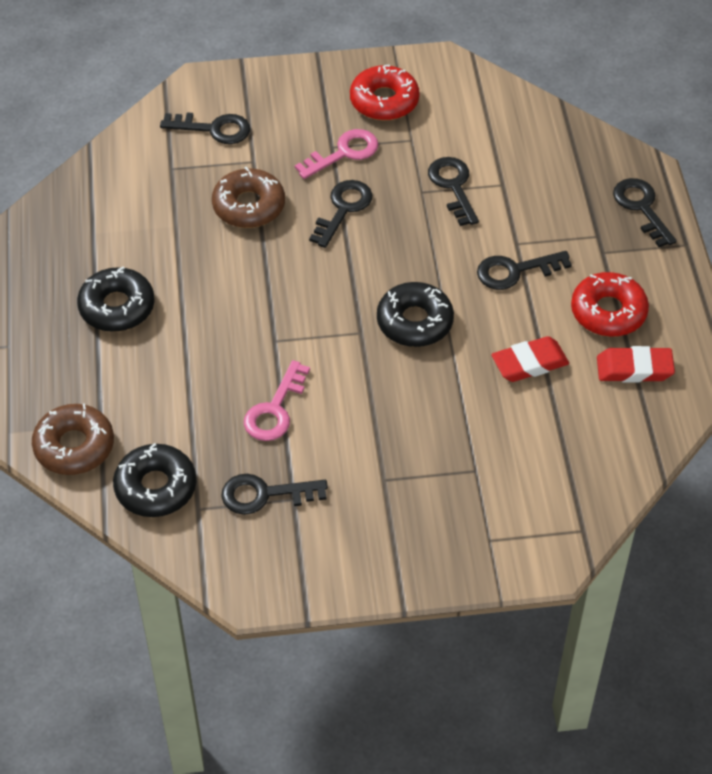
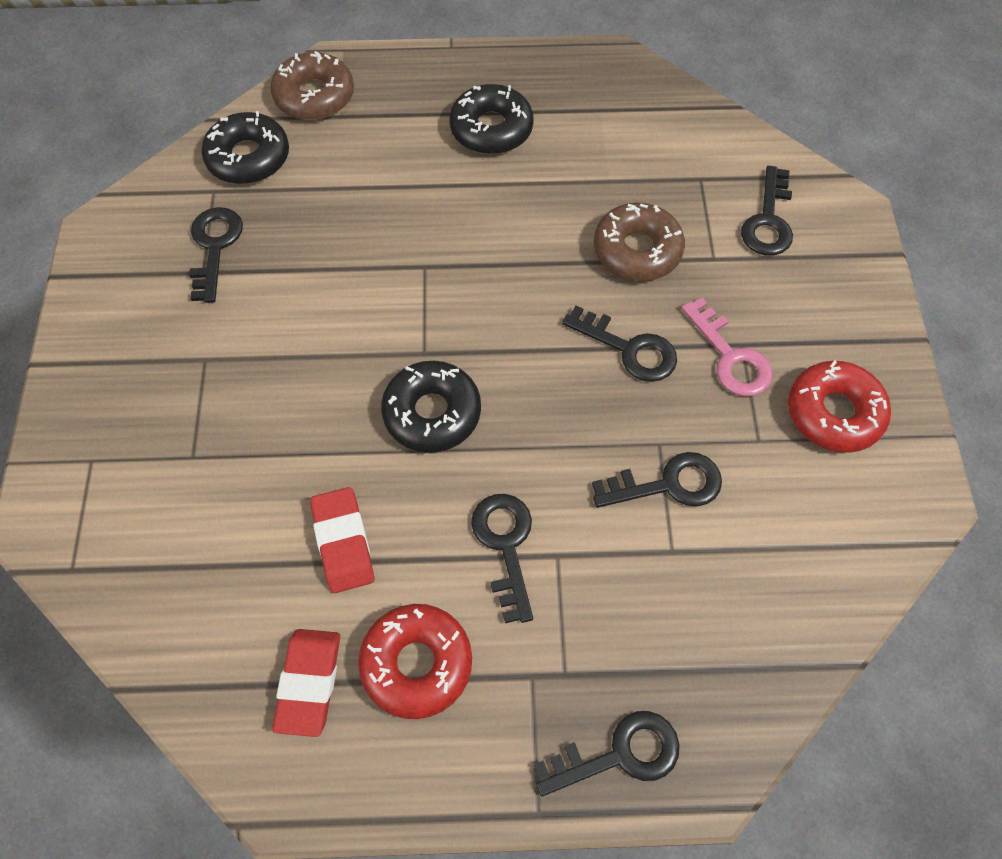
camera: 95 degrees right, 10 degrees up
(275, 409) = (326, 262): pink key -> none

